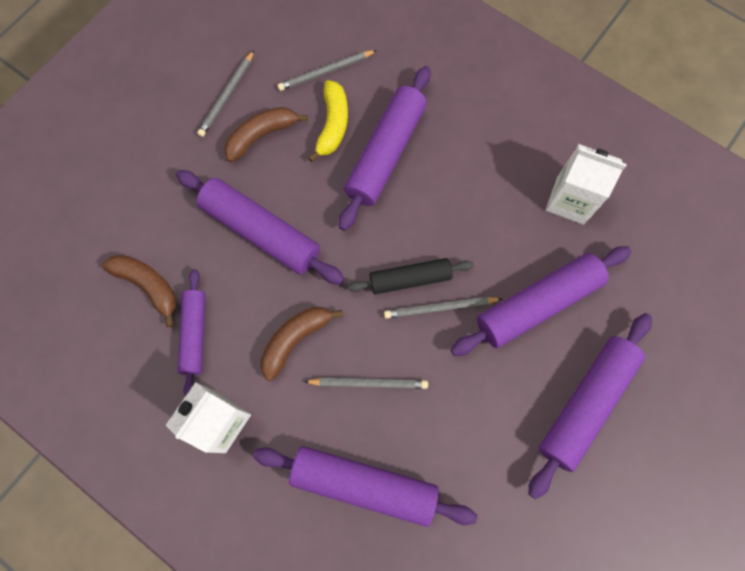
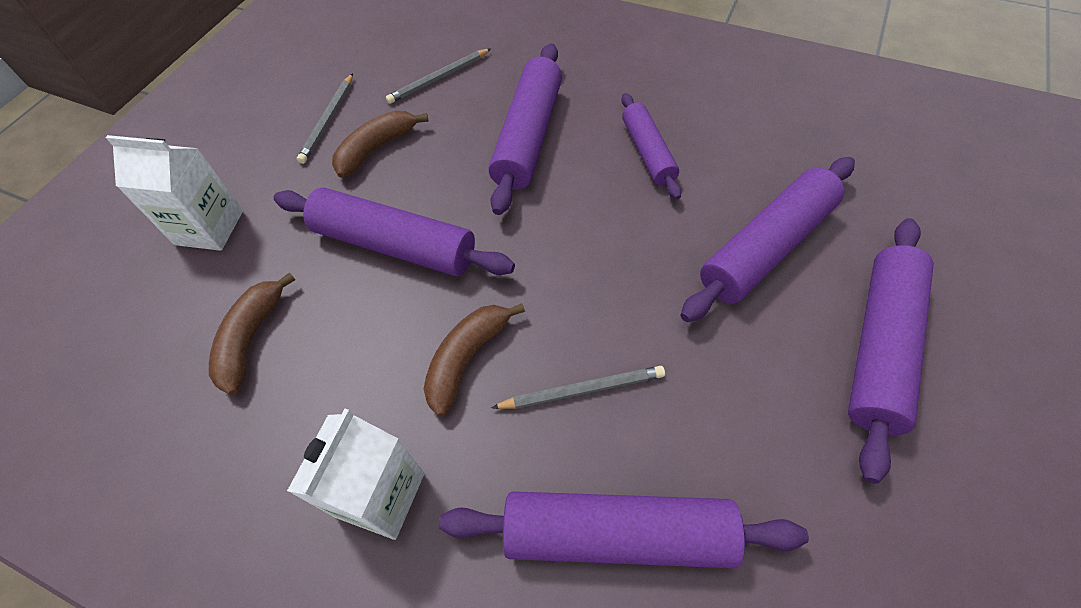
camera: 10 degrees left, 15 degrees down
(148, 286) = (251, 338): brown banana -> brown banana turned 105 degrees counterclockwise
(194, 334) = (324, 384): purple rolling pin -> purple rolling pin (647, 152)
(333, 125) = (459, 123): yellow banana -> none
(410, 279) = (598, 255): black rolling pin -> none
(440, 308) = (647, 278): grey pencil -> none
(570, 200) = (757, 137): white carton -> white carton (209, 227)

